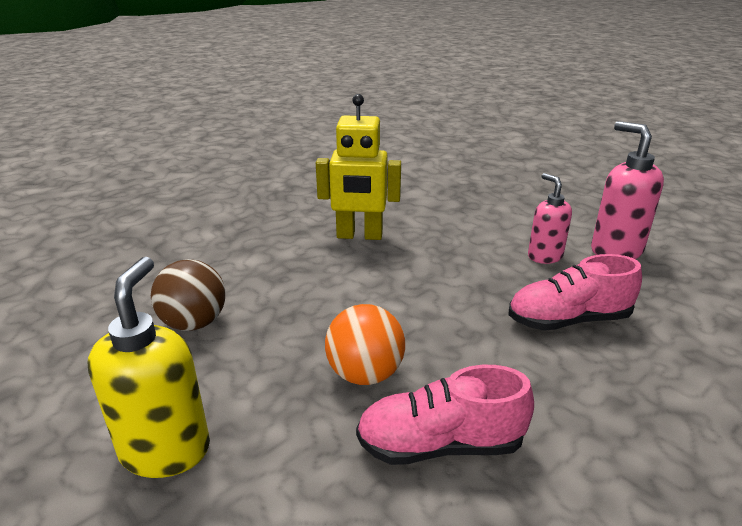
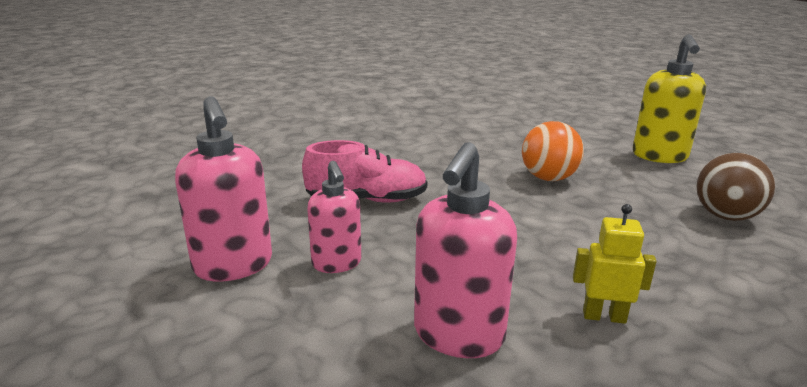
camera: 175 degrees left, 5 degrees down
(359, 236) = (604, 316): yellow robot -> yellow robot, size x0.56
(440, 444) = (495, 150): pink shoe -> none
(446, 223) = (458, 335): none -> pink soap dispenser

